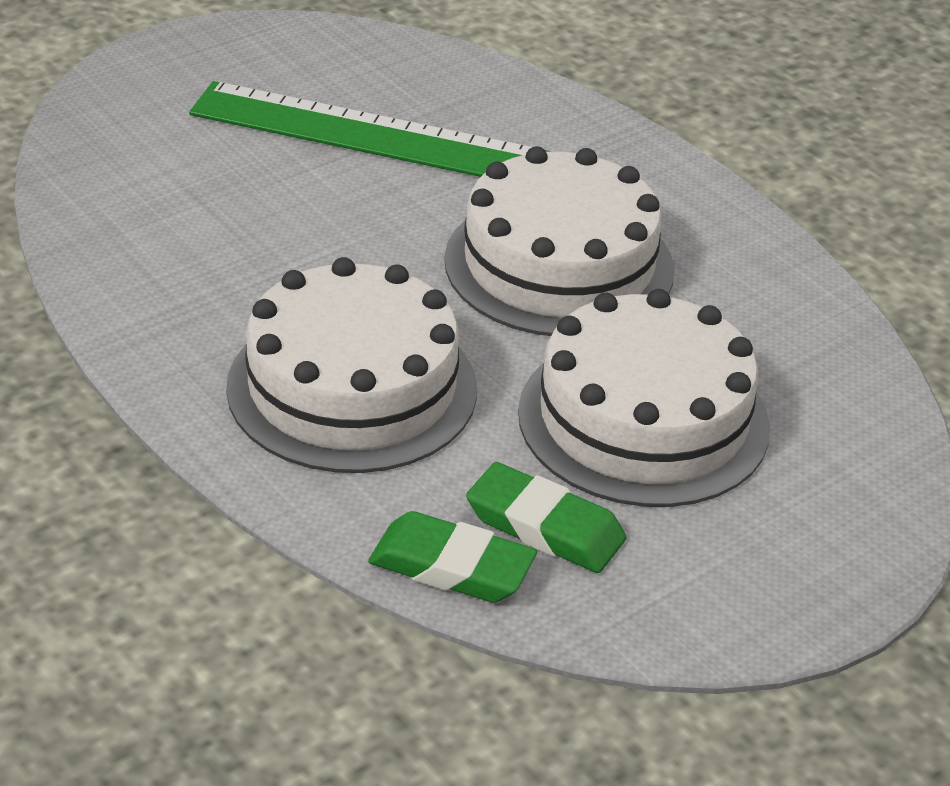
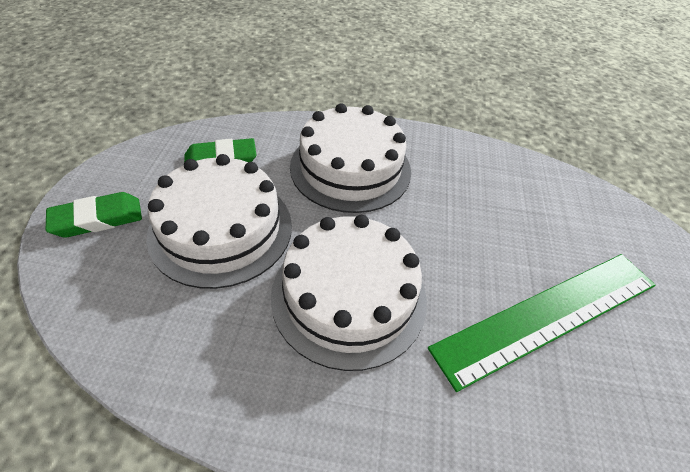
camera: 135 degrees right, 10 degrees up
(451, 566) = (240, 130): green eraser -> green eraser (98, 219)

